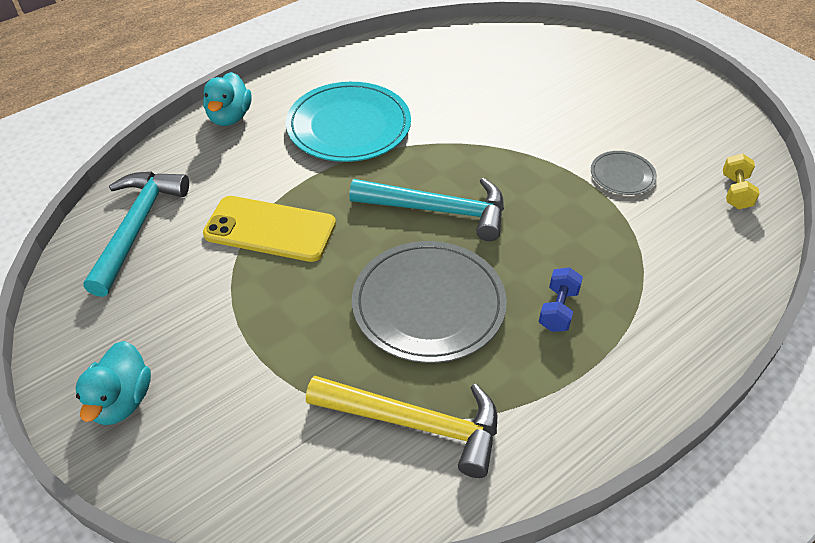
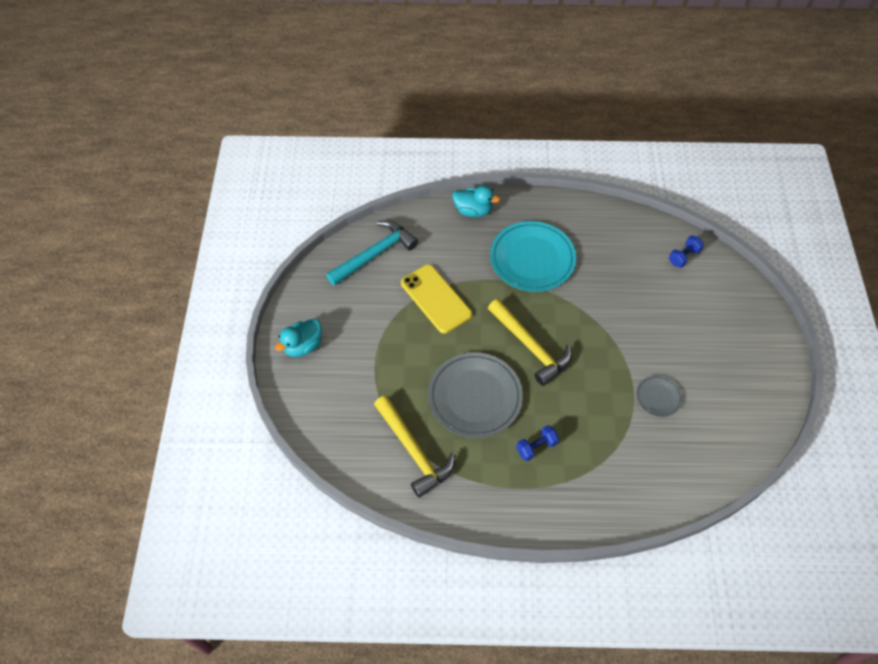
camera: 40 degrees right, 10 degrees up
(230, 117) = (473, 210): turquoise duck -> turquoise duck turned 120 degrees counterclockwise
(437, 210) = (530, 346): turquoise hammer -> yellow hammer
(504, 44) = (683, 257): none -> blue dumbbell
(735, 192) = (716, 455): yellow dumbbell -> none

